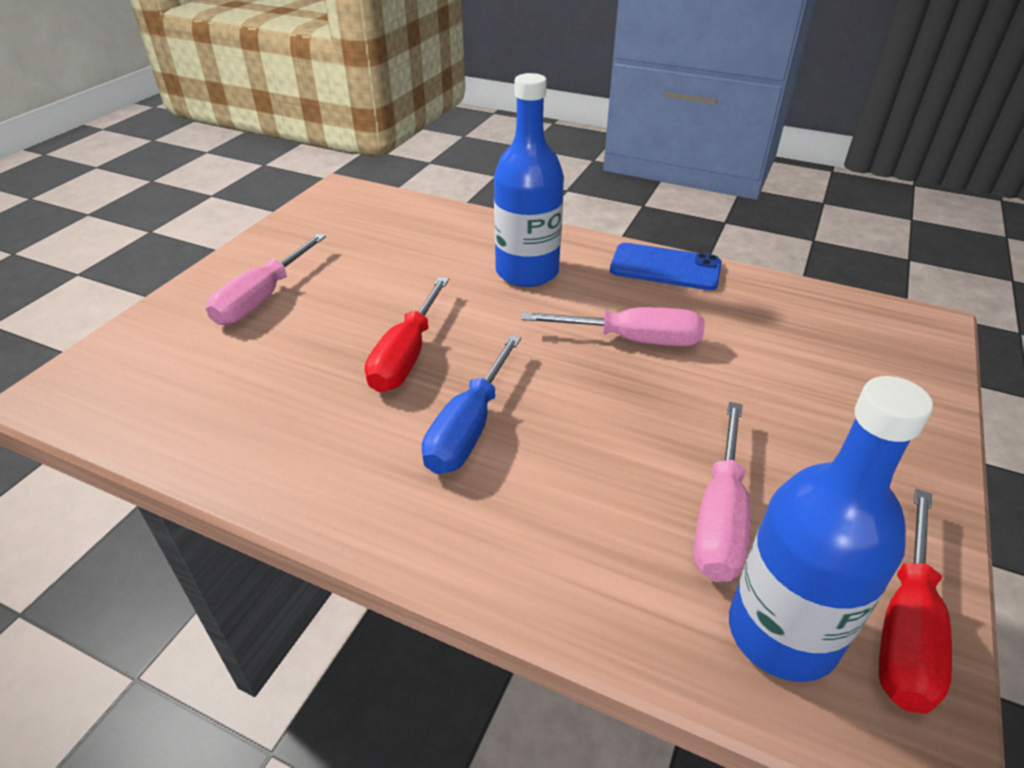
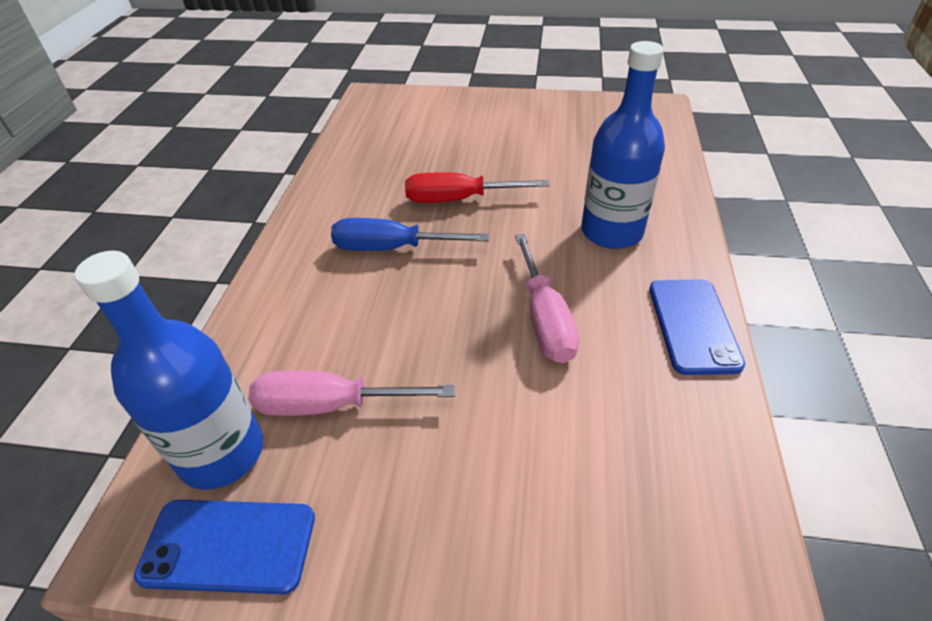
camera: 75 degrees right, 5 degrees up
(263, 298) = (491, 123): pink screwdriver -> none
(905, 627) = (229, 546): red screwdriver -> blue phone

